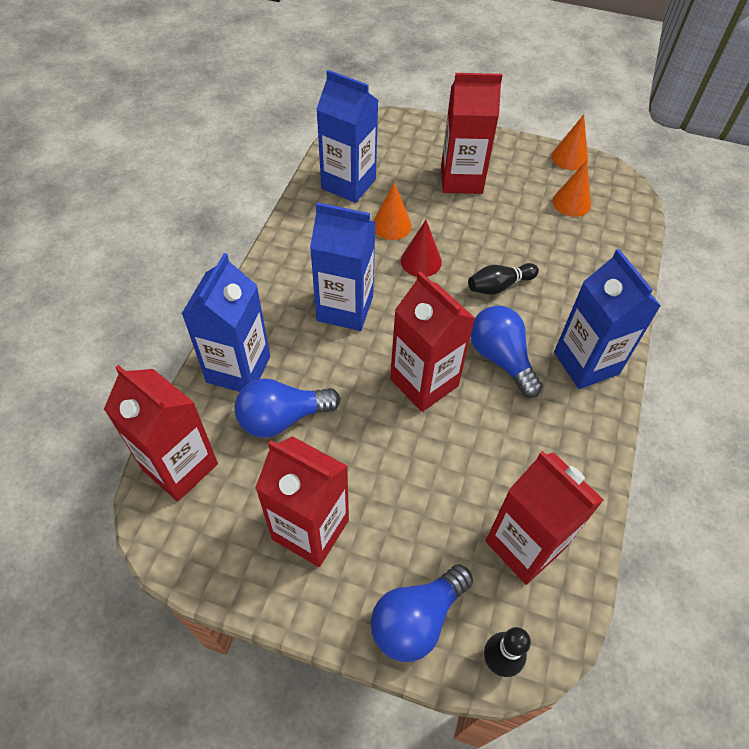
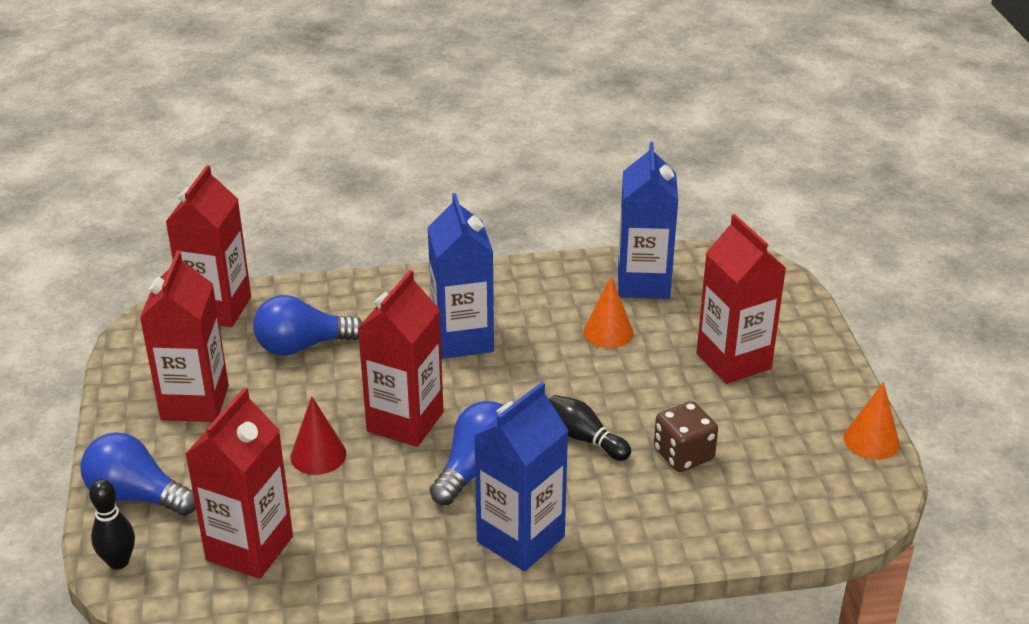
camera: 65 degrees right, 20 degrees down
(238, 369) = (340, 301): blue carton -> none
(282, 418) = (302, 346): blue light bulb -> blue light bulb turned 60 degrees counterclockwise
(421, 261) = (572, 369): red cone -> red cone (318, 455)
(541, 244) = (683, 455): none -> brown dice
(571, 203) = (784, 463): orange cone -> none

